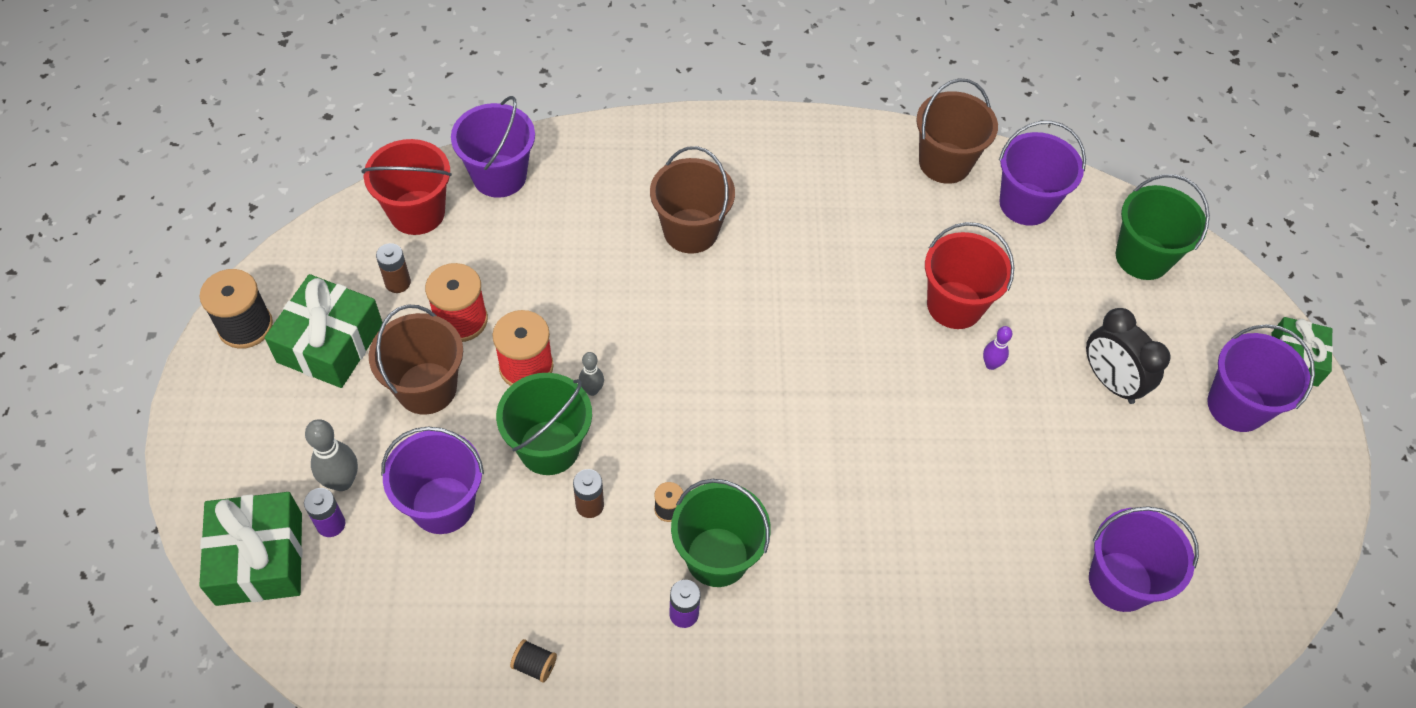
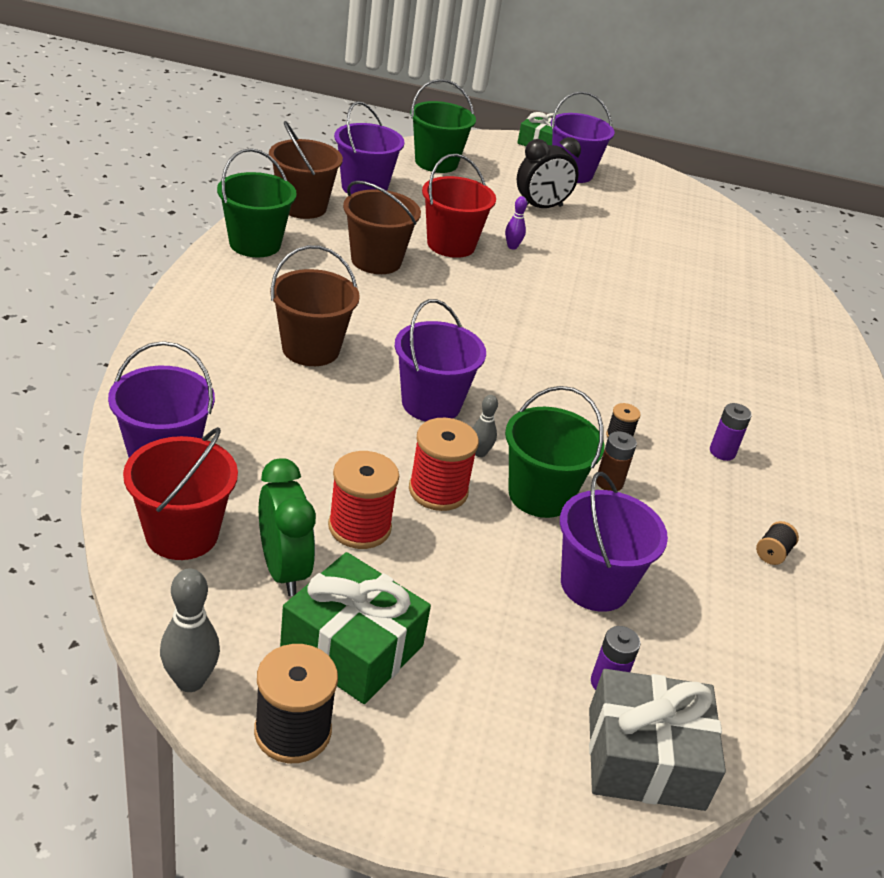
camera: 80 degrees left, 20 degrees down
(259, 558) = (645, 758): green gift -> grey gift
(342, 481) = (552, 664): grey bowling pin -> grey bowling pin (190, 681)
(398, 283) = (283, 570): brown battery -> green clock
(426, 388) = (443, 571): brown bucket -> brown bucket (376, 260)
(717, 557) = (669, 421): green bucket -> green bucket (255, 244)
(1120, 581) = (701, 254): purple bucket -> purple bucket (431, 404)

